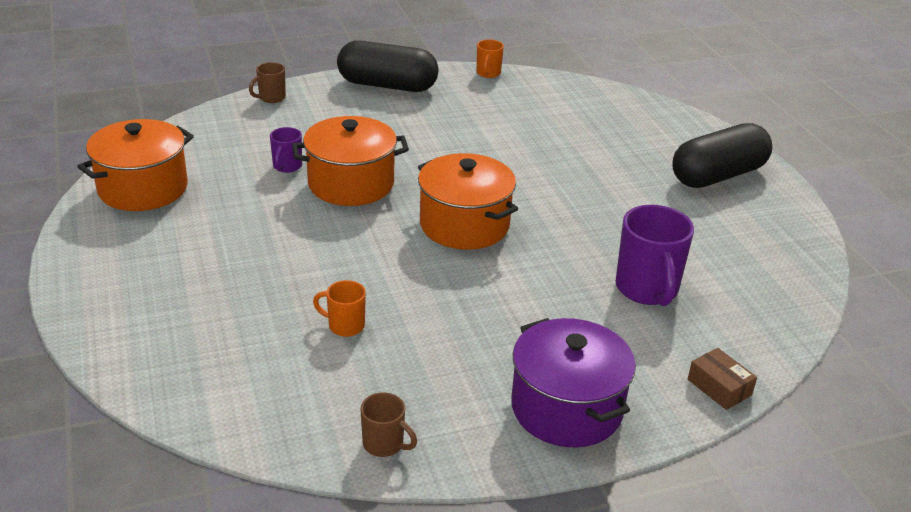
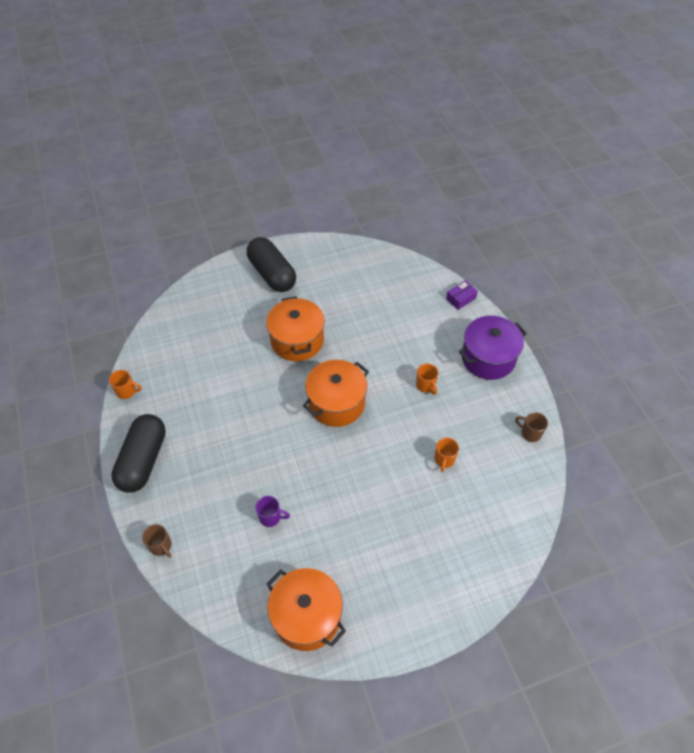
camera: 90 degrees left, 20 degrees up
(351, 184) = (292, 472): orange pot -> orange pot (297, 340)
(384, 444) = (530, 433): brown mug -> brown mug turned 90 degrees counterclockwise
(498, 319) = (426, 386): none -> orange mug
(647, 289) = (389, 318): purple mug -> none
(719, 387) = (461, 298): brown box -> purple box

